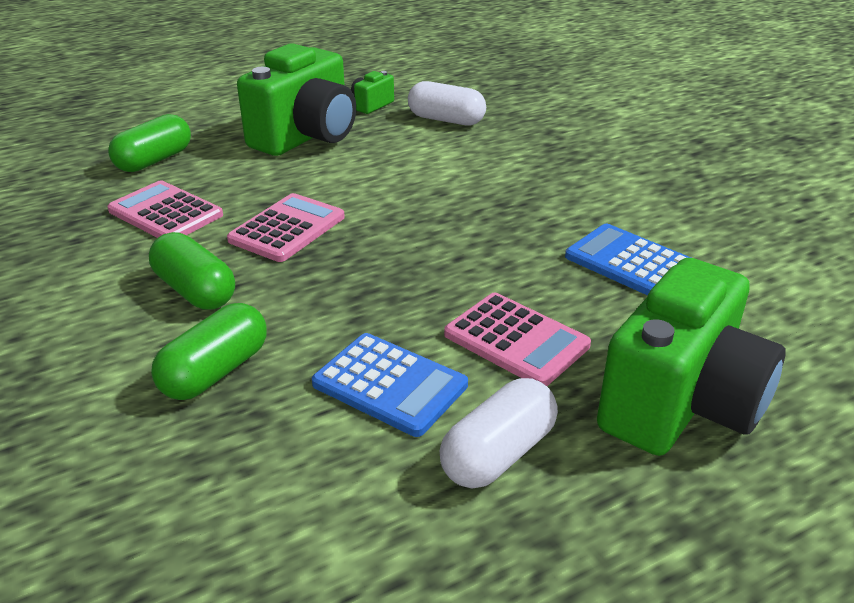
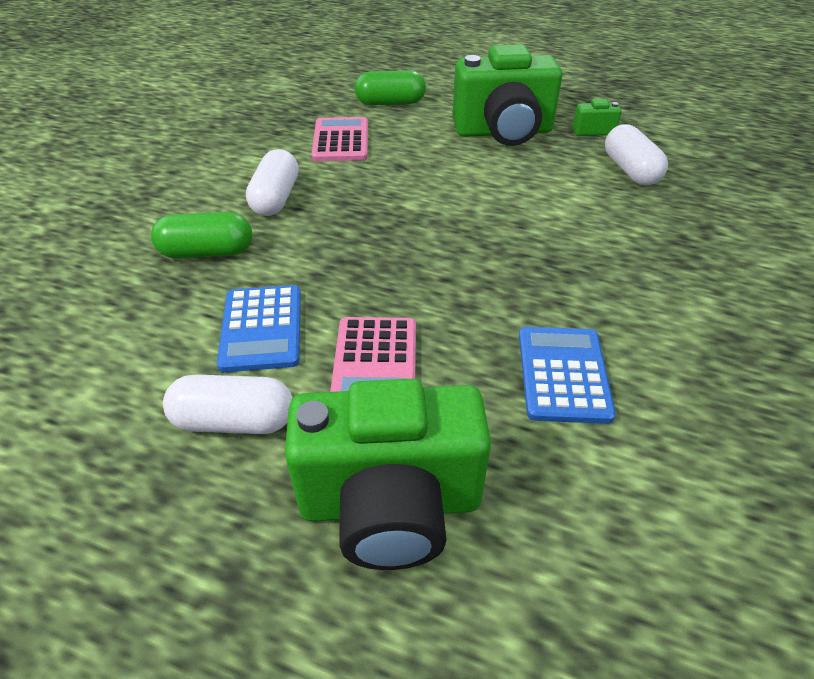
camera: 50 degrees right, 10 degrees up
(195, 291) = (275, 198): green capsule -> white capsule
(287, 229) = (383, 190): pink calculator -> none

